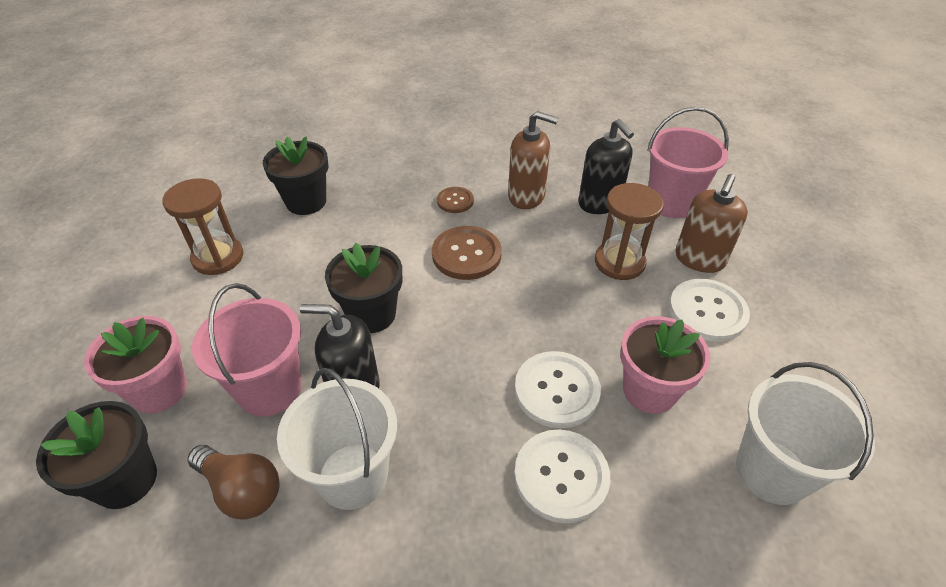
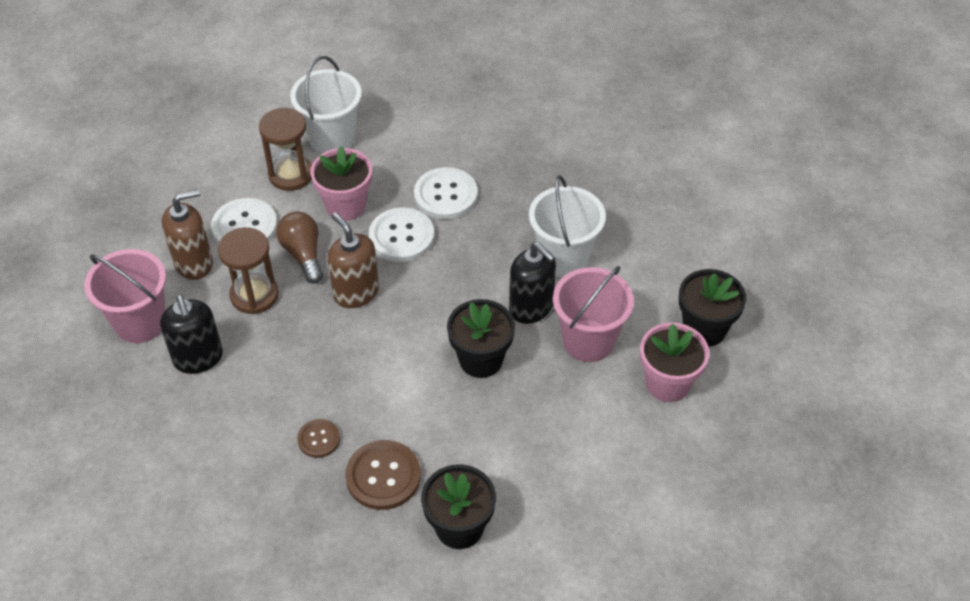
camera: 145 degrees left, 5 degrees up
(218, 257) = (578, 497): brown hourglass -> brown hourglass (291, 174)
(241, 489) = (634, 285): brown light bulb -> brown light bulb (303, 254)
(466, 254) = (363, 372): brown button -> brown button (383, 476)
(526, 196) = (250, 405): brown soap dispenser -> brown soap dispenser (356, 292)
(599, 203) = (198, 358): black soap dispenser -> black soap dispenser turned 150 degrees clockwise

